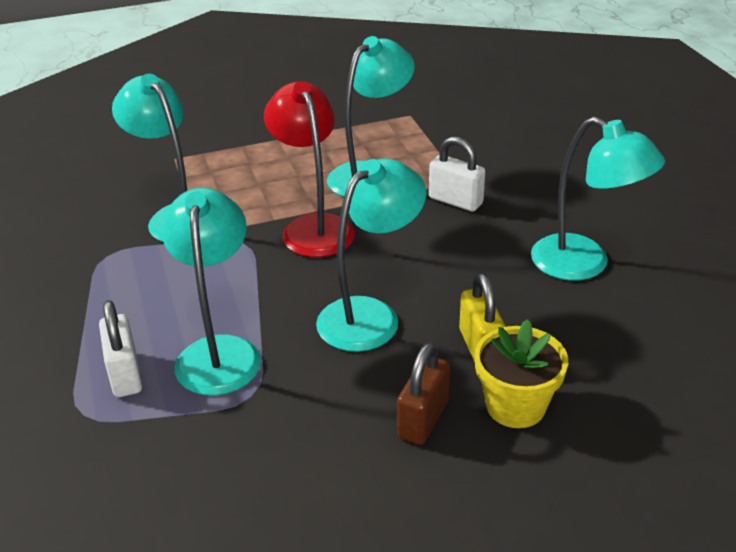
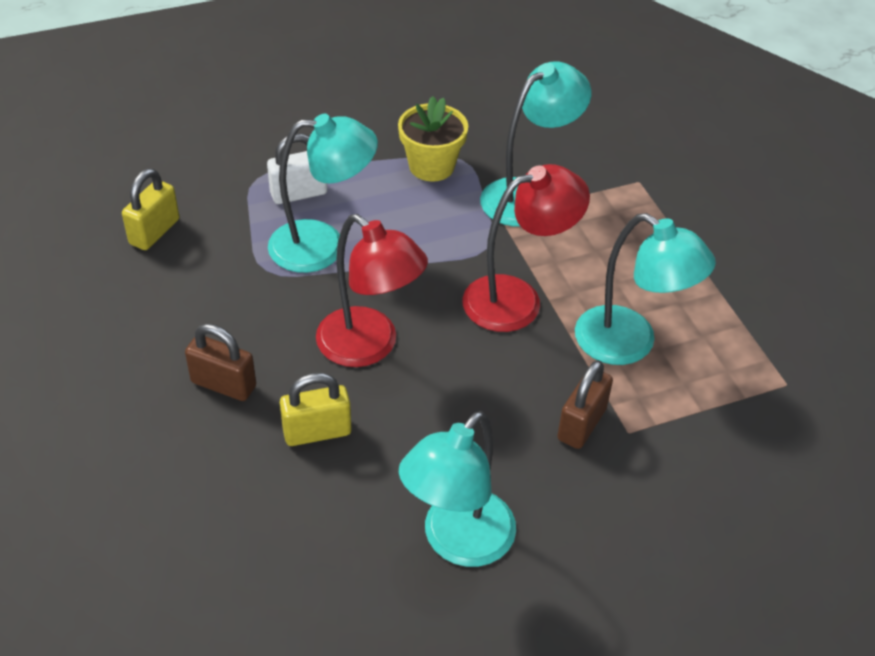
camera: 85 degrees right, 10 degrees up
(161, 508) = (154, 232): none -> yellow padlock
(370, 315) = (369, 347): turquoise lamp -> red lamp
(455, 201) = (581, 424): white padlock -> brown padlock
(515, 406) = (232, 454): yellow flower pot -> yellow flower pot (431, 166)

